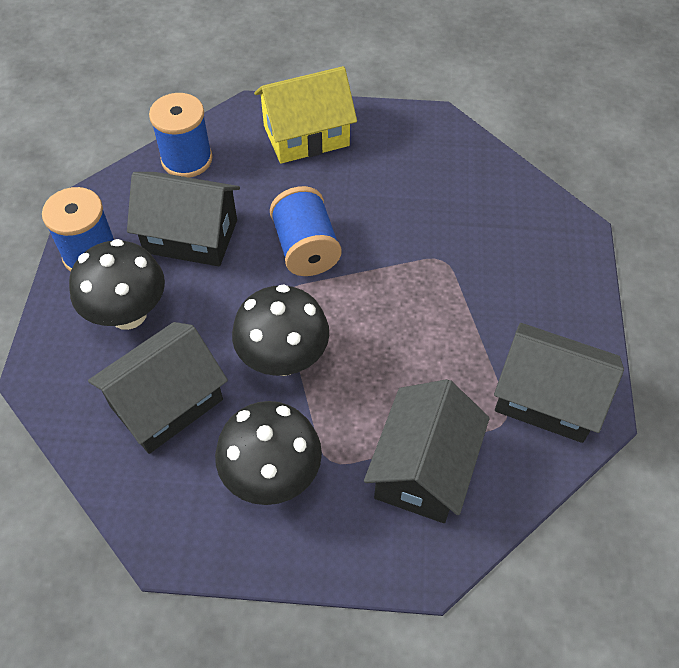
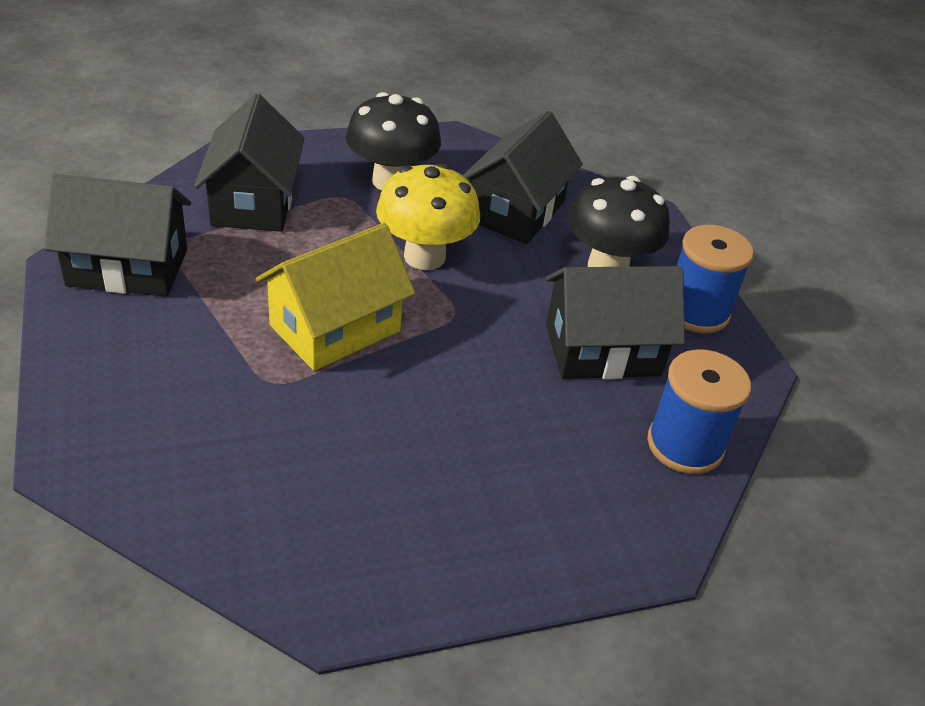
camera: 155 degrees right, 15 degrees down
(283, 359) = (424, 257): black mushroom -> yellow mushroom
(306, 135) = (541, 524): yellow house -> yellow house (335, 328)
(306, 249) = (455, 362): blue spool -> none

